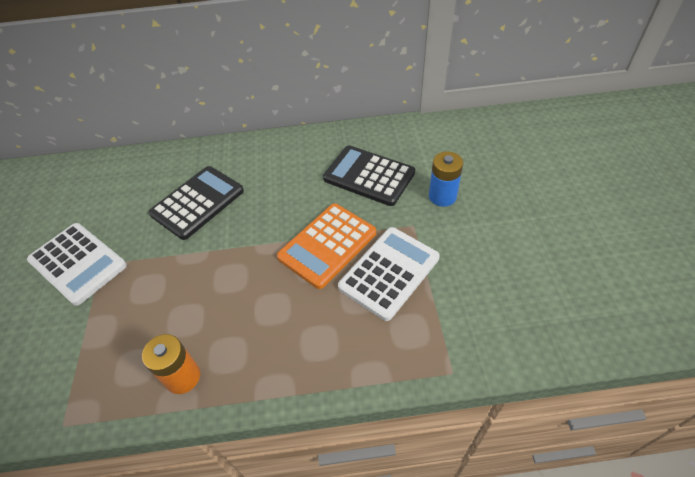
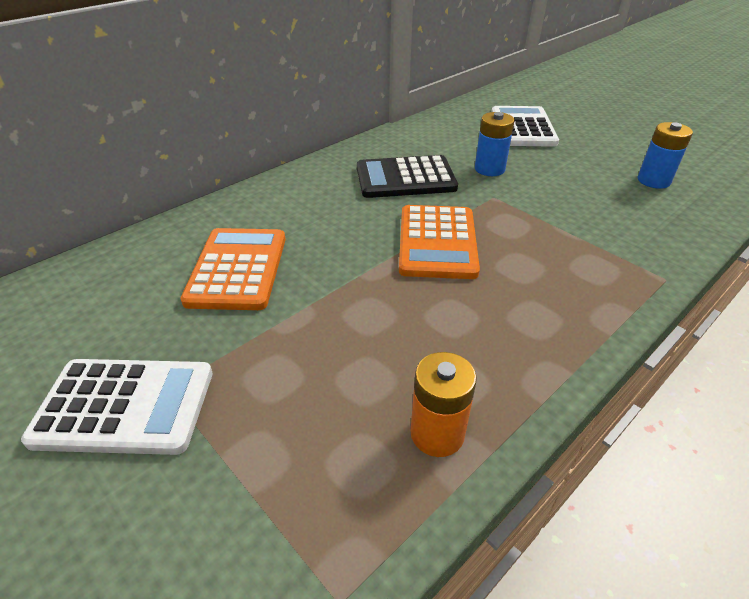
camera: 40 degrees left, 10 degrees down
(197, 202) = (237, 269): black calculator -> orange calculator
(389, 272) = (520, 237): white calculator -> white calculator (522, 128)
(574, 279) = (653, 181): none -> blue battery

